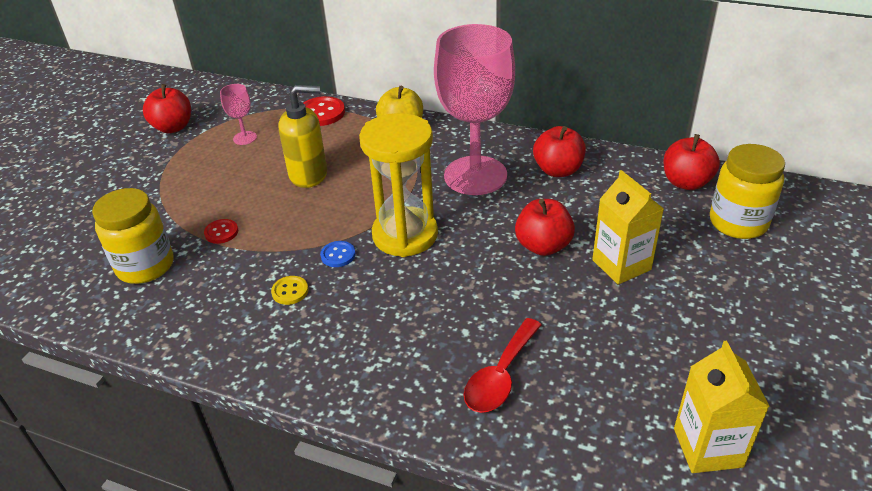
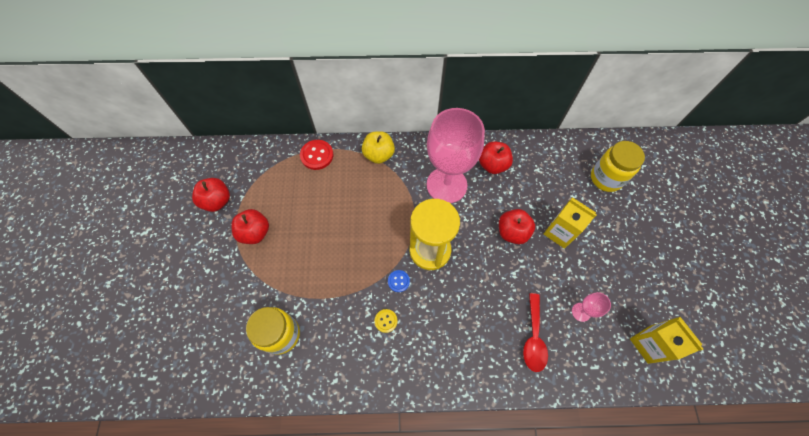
camera: 25 degrees left, 25 degrees up
(221, 232) = (313, 288): red button -> none
(245, 138) = (276, 196): pink goblet -> pink goblet (581, 312)
(309, 175) = (341, 217): yellow soap dispenser -> none
(686, 182) = (567, 153): red apple -> red apple (255, 232)

